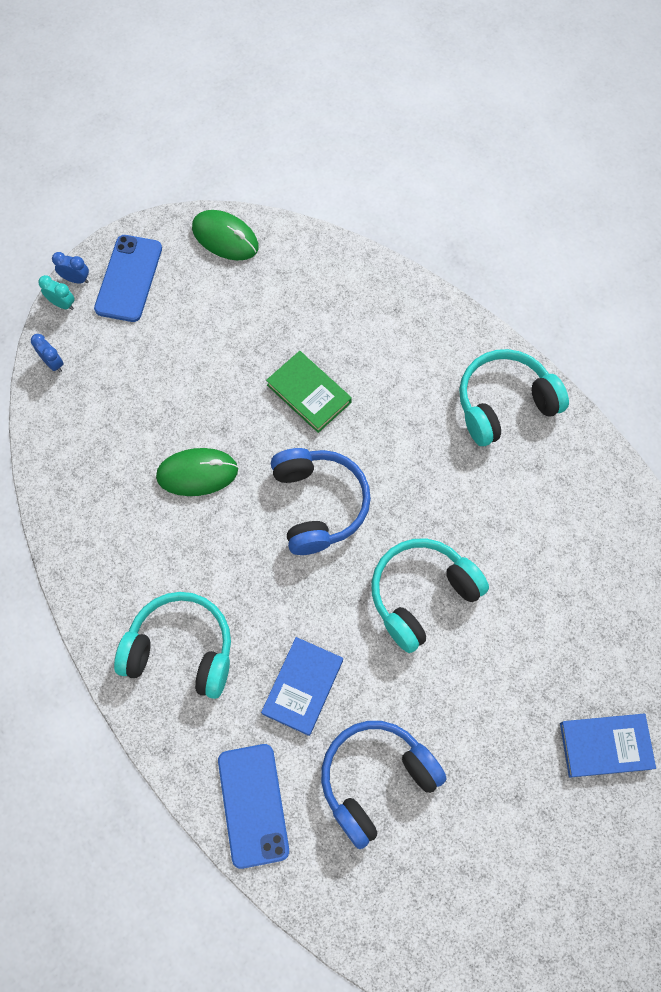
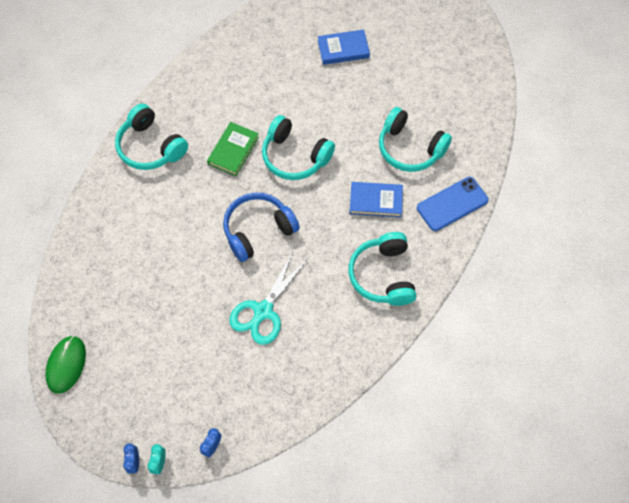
camera: 110 degrees left, 5 degrees down
(129, 278) = (122, 422): blue phone -> none
(197, 473) = (263, 311): green mouse -> turquoise scissors
(309, 394) = (180, 262): green book -> green book (233, 150)
(376, 779) = (410, 148): blue headphones -> turquoise headphones
(605, 746) = (343, 49): blue book -> blue book turned 75 degrees counterclockwise

